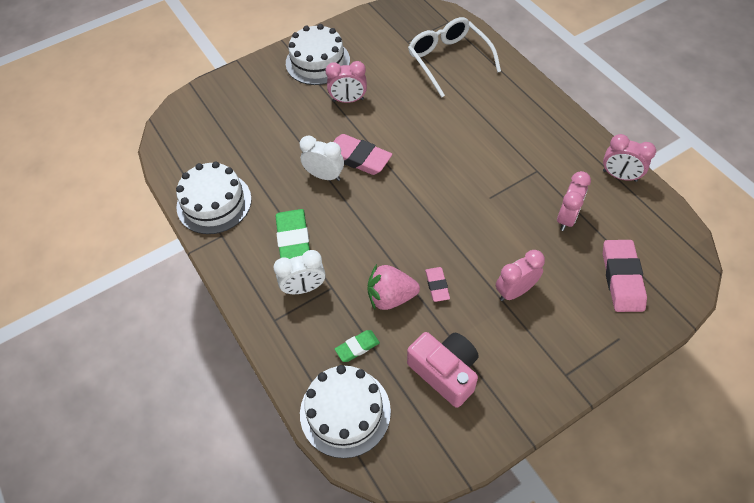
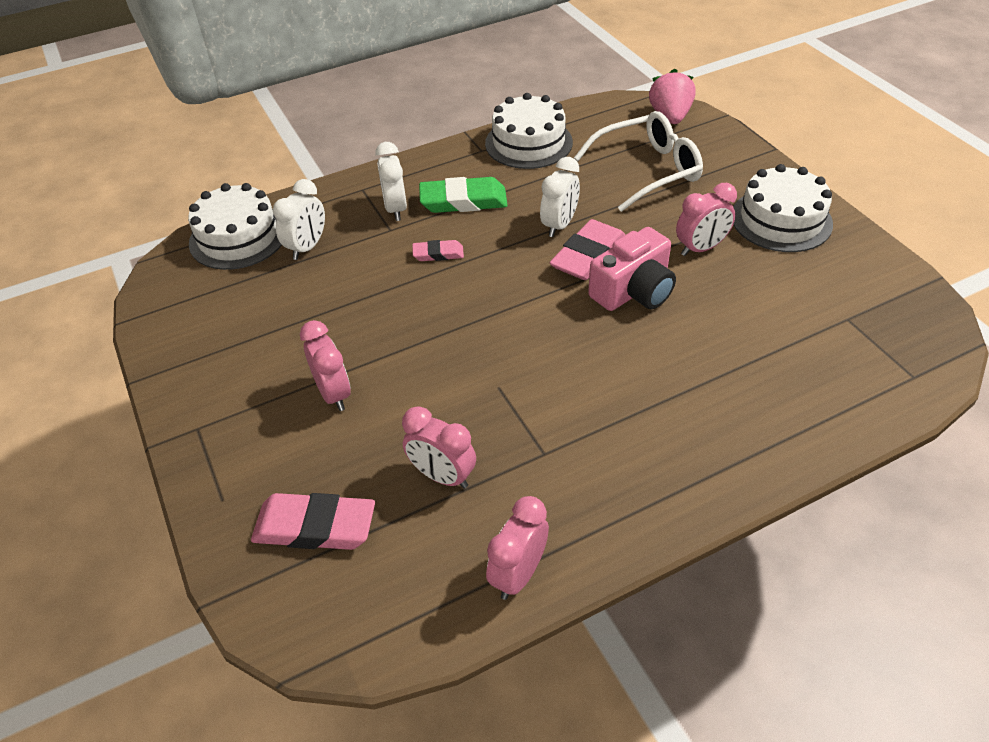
camera: 95 degrees right, 10 degrees down
(348, 100) = (700, 248): pink clock -> pink clock turned 120 degrees counterclockwise
(357, 347) = (307, 247): green eraser -> white clock
(391, 297) = (362, 276): pink strawberry -> pink strawberry (670, 117)
(437, 285) = (365, 317): pink eraser -> pink eraser (438, 254)
(445, 372) = (249, 315): pink camera -> pink camera (633, 291)
(448, 60) = (805, 367): white glasses -> white glasses (647, 170)

